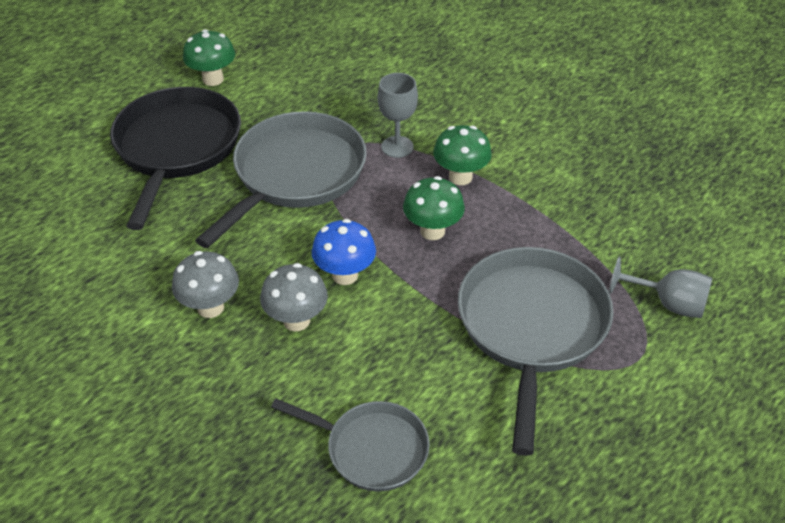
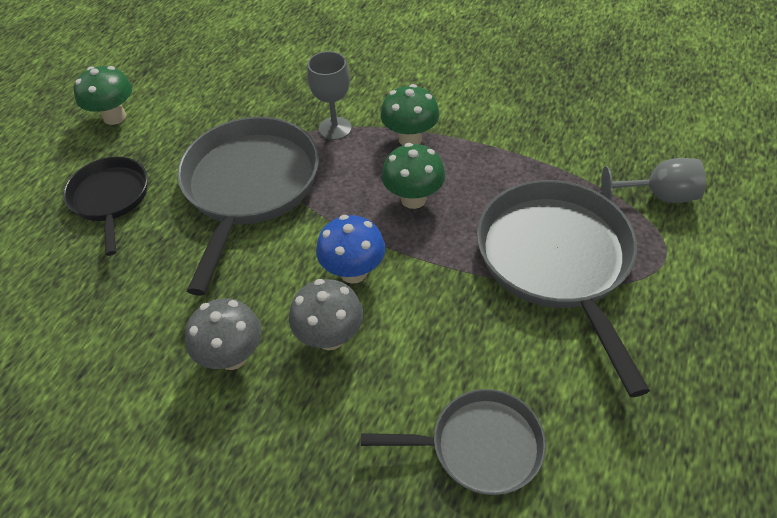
camera: 20 degrees left, 5 degrees up
(176, 148) = (110, 199): black pan -> black pan, size x0.59

